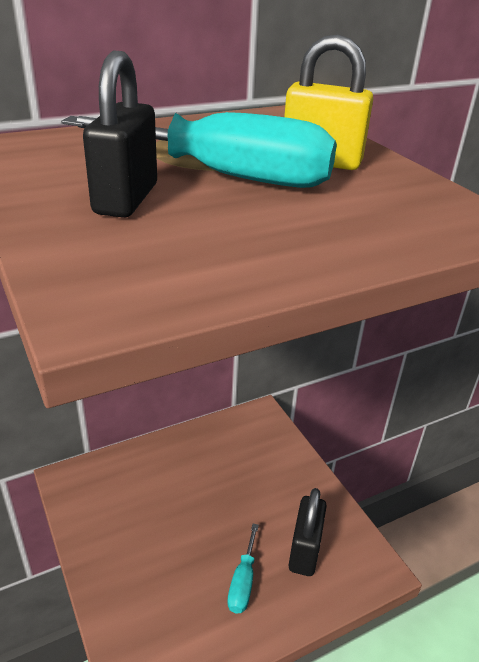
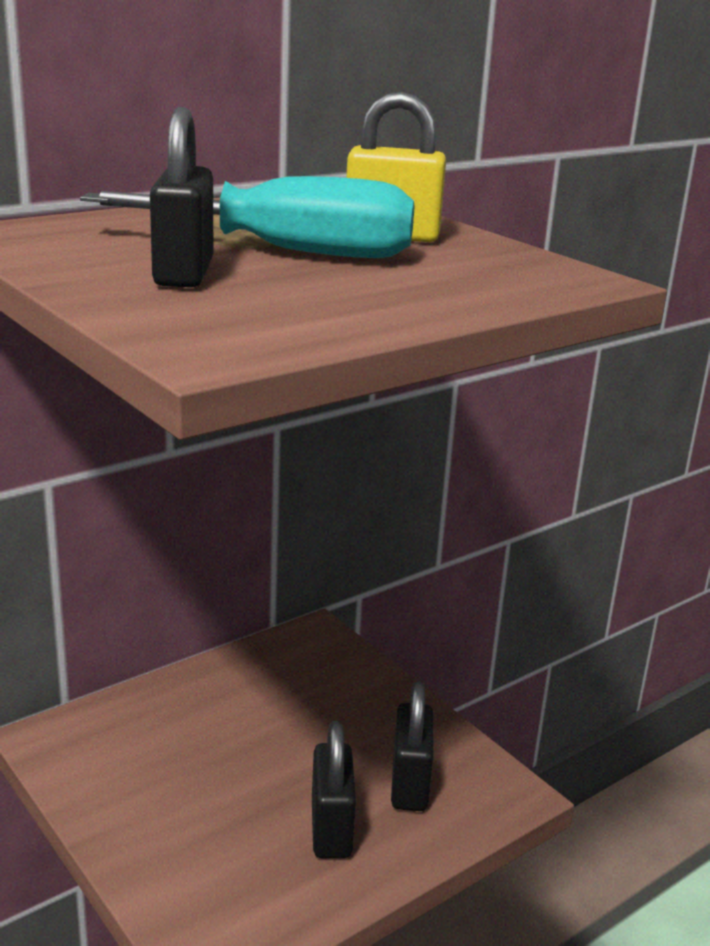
camera: 10 degrees left, 10 degrees down
(243, 582) = (331, 829): turquoise screwdriver -> black padlock

